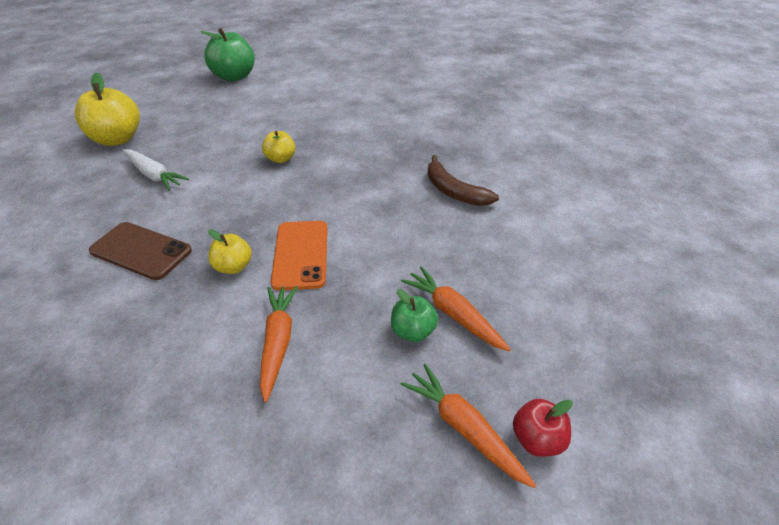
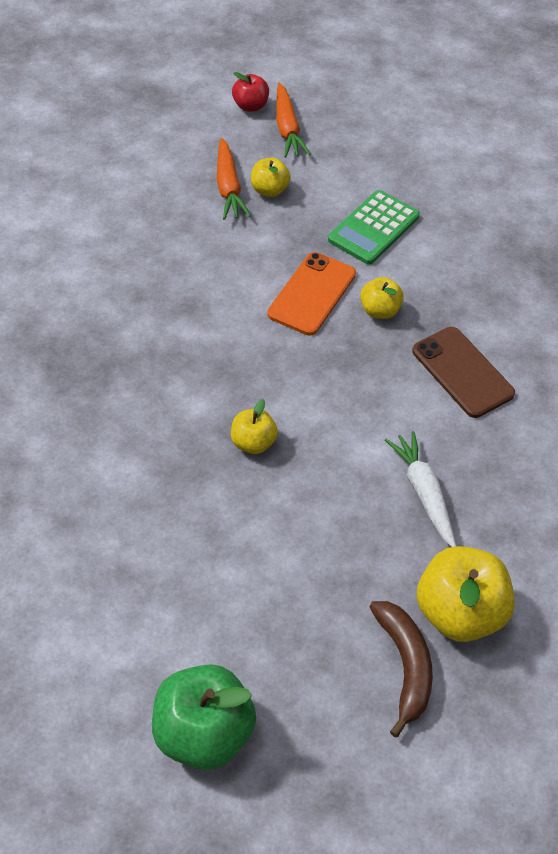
camera: 150 degrees left, 10 degrees up
(278, 342) = (374, 228): orange carrot -> green calculator
(413, 331) = (269, 190): green apple -> yellow apple
(453, 191) = (104, 292): brown banana -> brown banana (405, 666)

